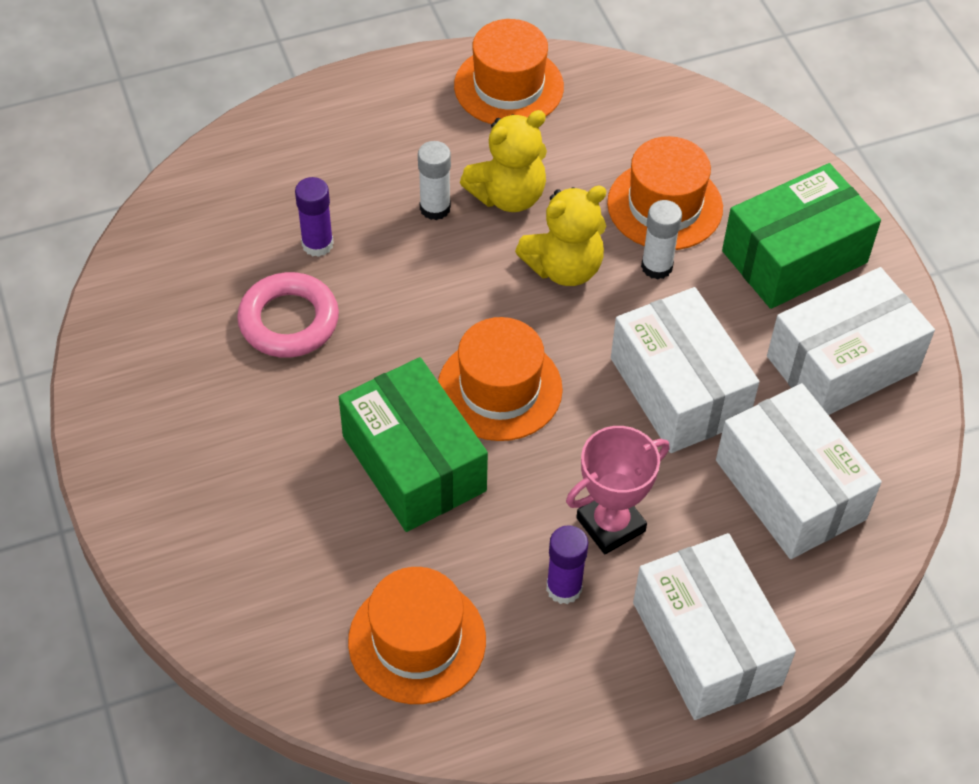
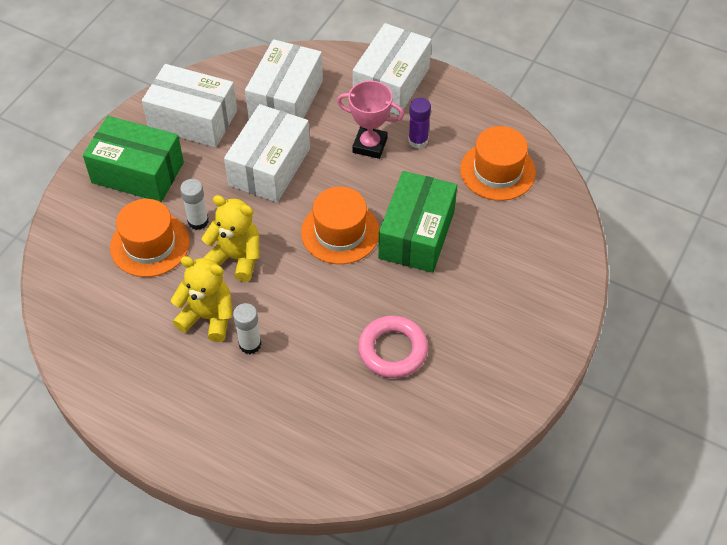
camera: 130 degrees left, 0 degrees up
(317, 244) = (330, 379): purple glue stick -> none
(508, 86) = (117, 379): orange hat -> none

